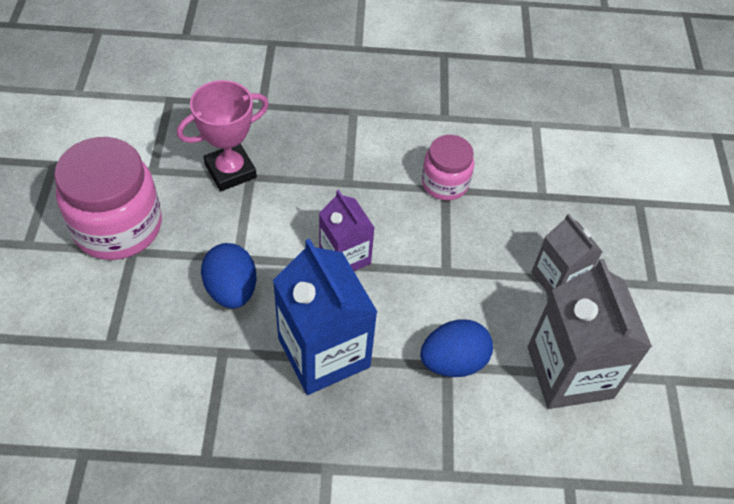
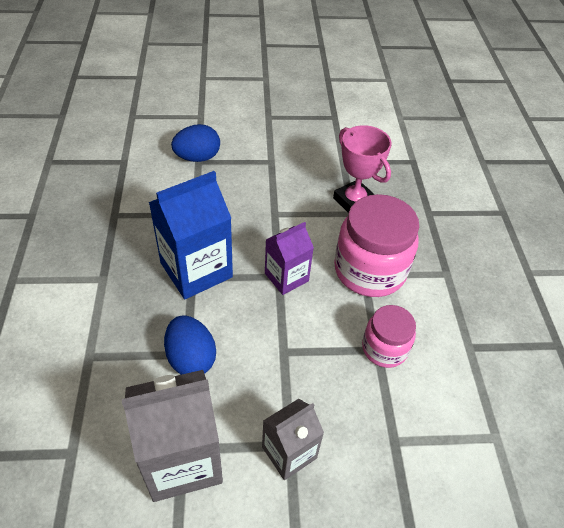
camera: 85 degrees right, 5 degrees down
(118, 226) = (290, 152): pink jar -> pink jar (369, 270)
(231, 290) = (246, 213): blue egg -> blue egg (197, 158)

